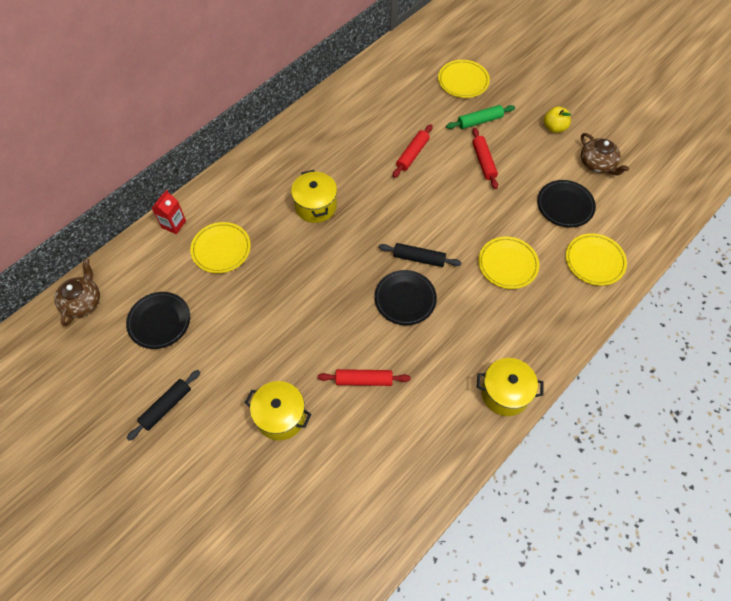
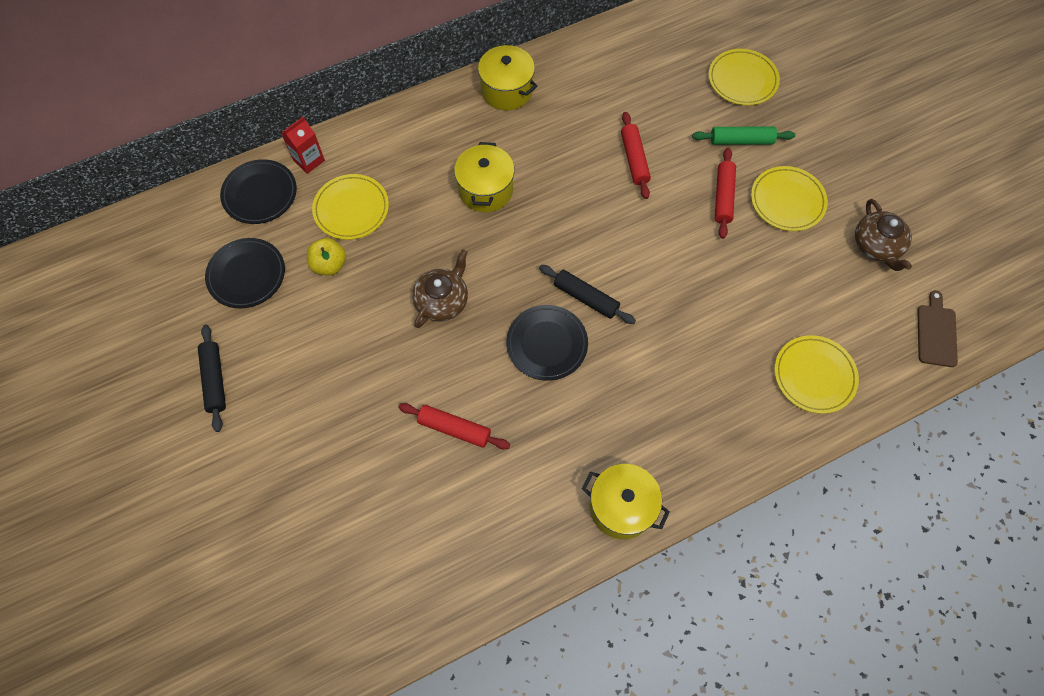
camera: 20 degrees right, 5 degrees up
(82, 302) = (171, 222): brown teapot -> brown teapot (442, 301)
(166, 407) = (215, 380): black rolling pin -> black rolling pin turned 75 degrees counterclockwise
(280, 416) = (338, 438): yellow pot -> yellow pot (506, 90)
(412, 154) = (634, 159): red rolling pin -> red rolling pin turned 60 degrees counterclockwise
(507, 264) = (696, 342): yellow plate -> yellow plate (787, 201)
(554, 127) = (838, 179): yellow apple -> yellow apple (329, 265)
(565, 205) = (807, 289): black plate -> black plate (260, 194)
(659, 208) = (936, 333): none -> brown cutting board

